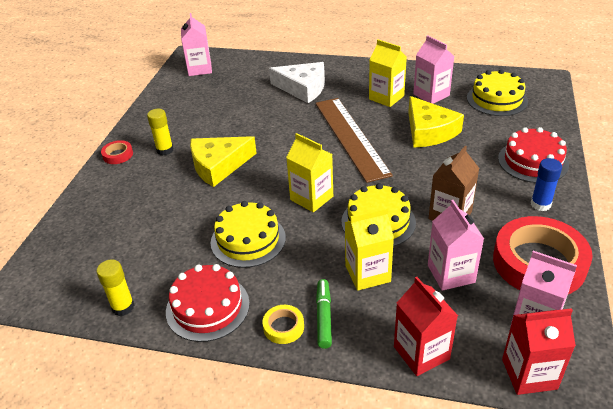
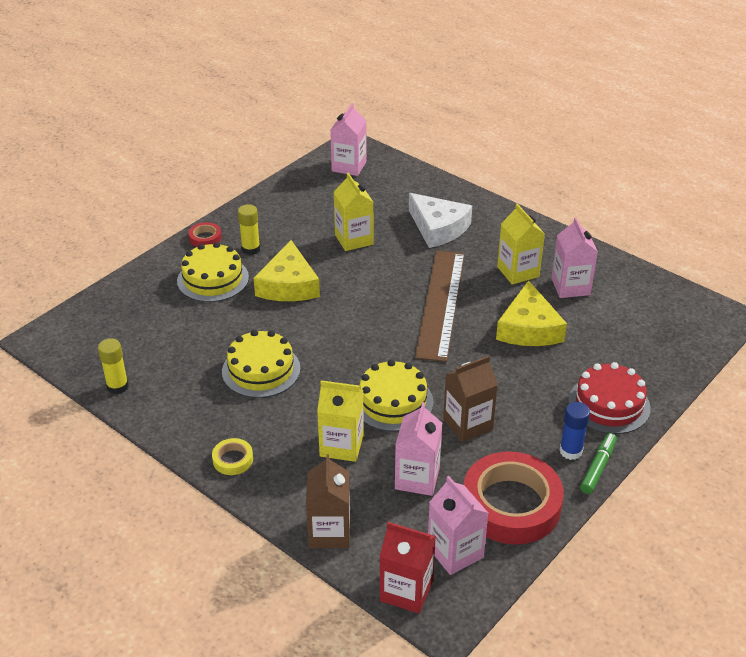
camera: 25 degrees right, 0 degrees up
(207, 307) = (184, 416): red cake -> none
(218, 165) = (288, 285): yellow cheese -> yellow cheese turned 90 degrees counterclockwise
(311, 198) = (349, 353): yellow carton -> yellow carton (354, 239)
(324, 317) = (272, 466): green marker -> green marker (598, 467)
(421, 353) = (329, 532): red carton -> brown carton
(497, 99) = (640, 319): yellow cake -> yellow cake (213, 279)

